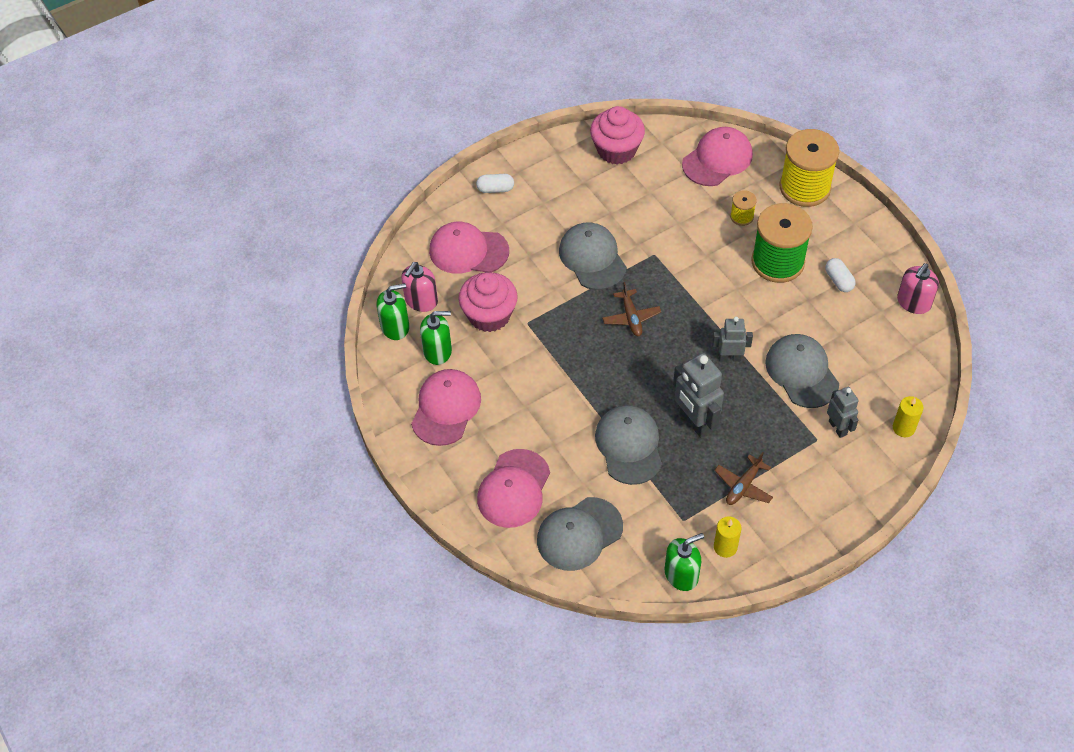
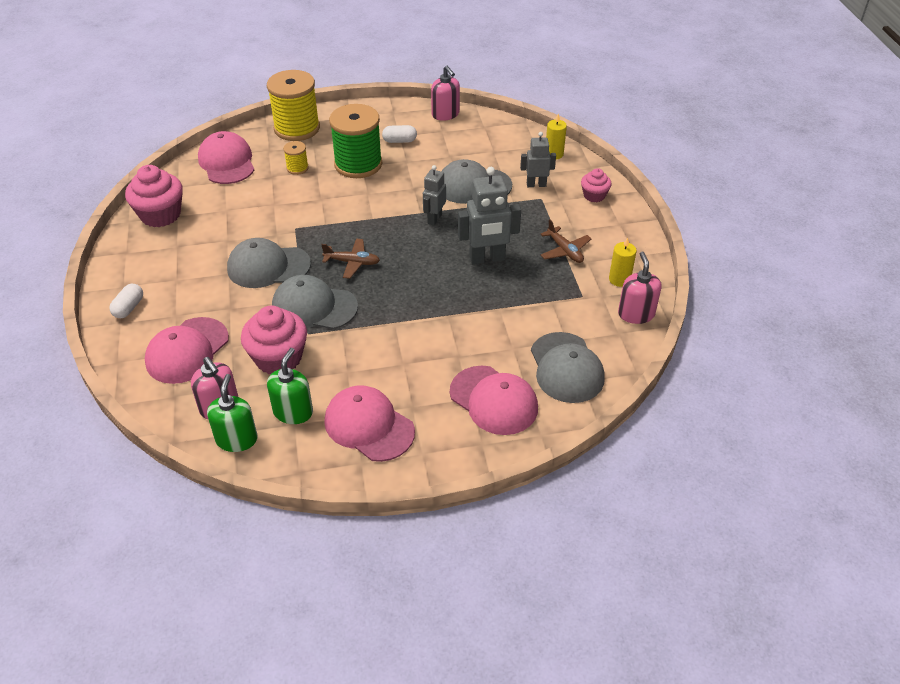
camera: 70 degrees left, 10 degrees down
(629, 446) = (488, 306): grey cap -> grey cap (314, 307)
(681, 574) = (636, 314): green soap dispenser -> pink soap dispenser
(851, 487) = (594, 195): none -> pink cupcake

